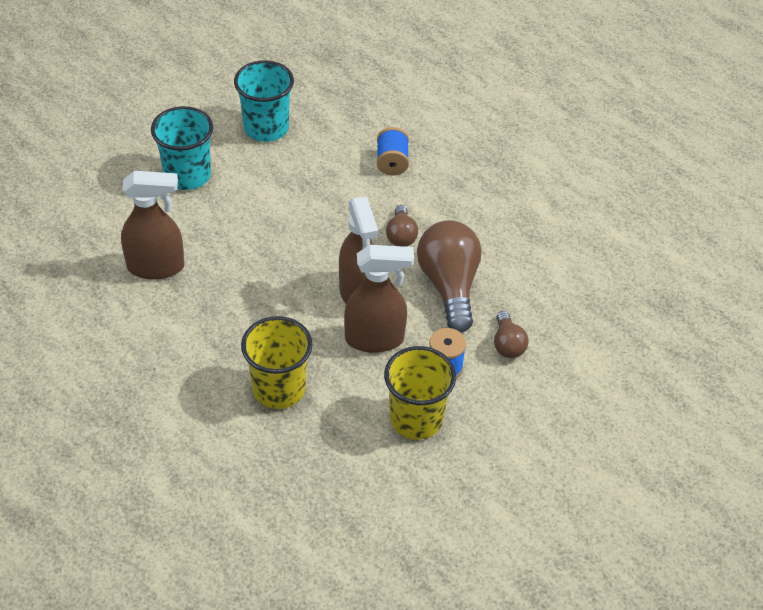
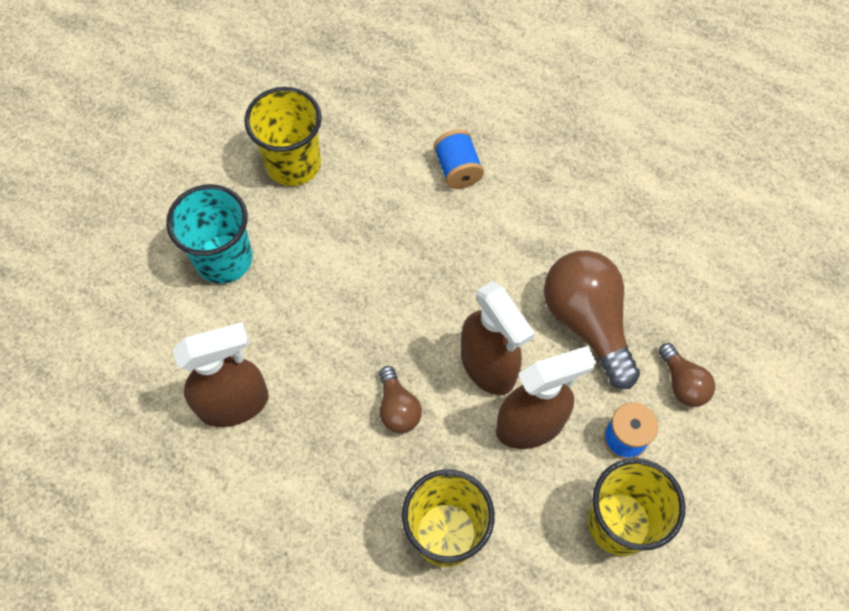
camera: 15 degrees left, 15 degrees up
(266, 128) = (293, 164): turquoise cup -> yellow cup
(401, 235) = (506, 269): brown light bulb -> brown light bulb (398, 408)

